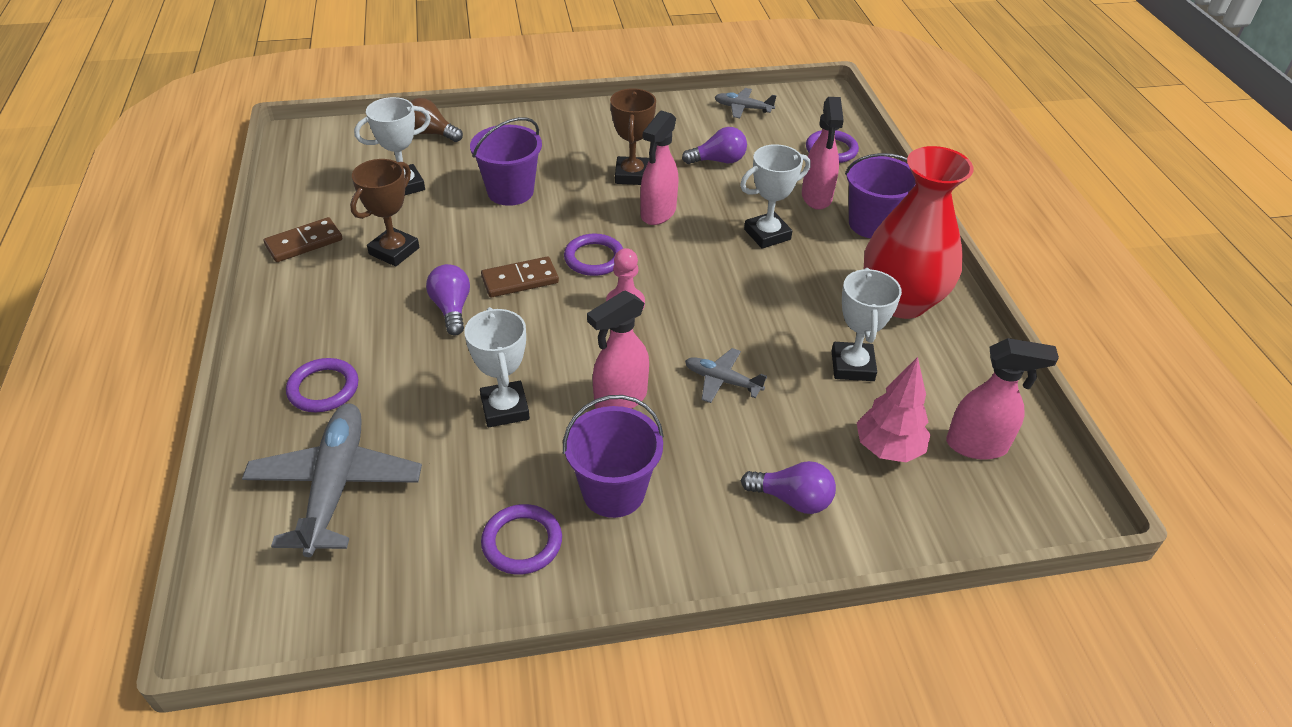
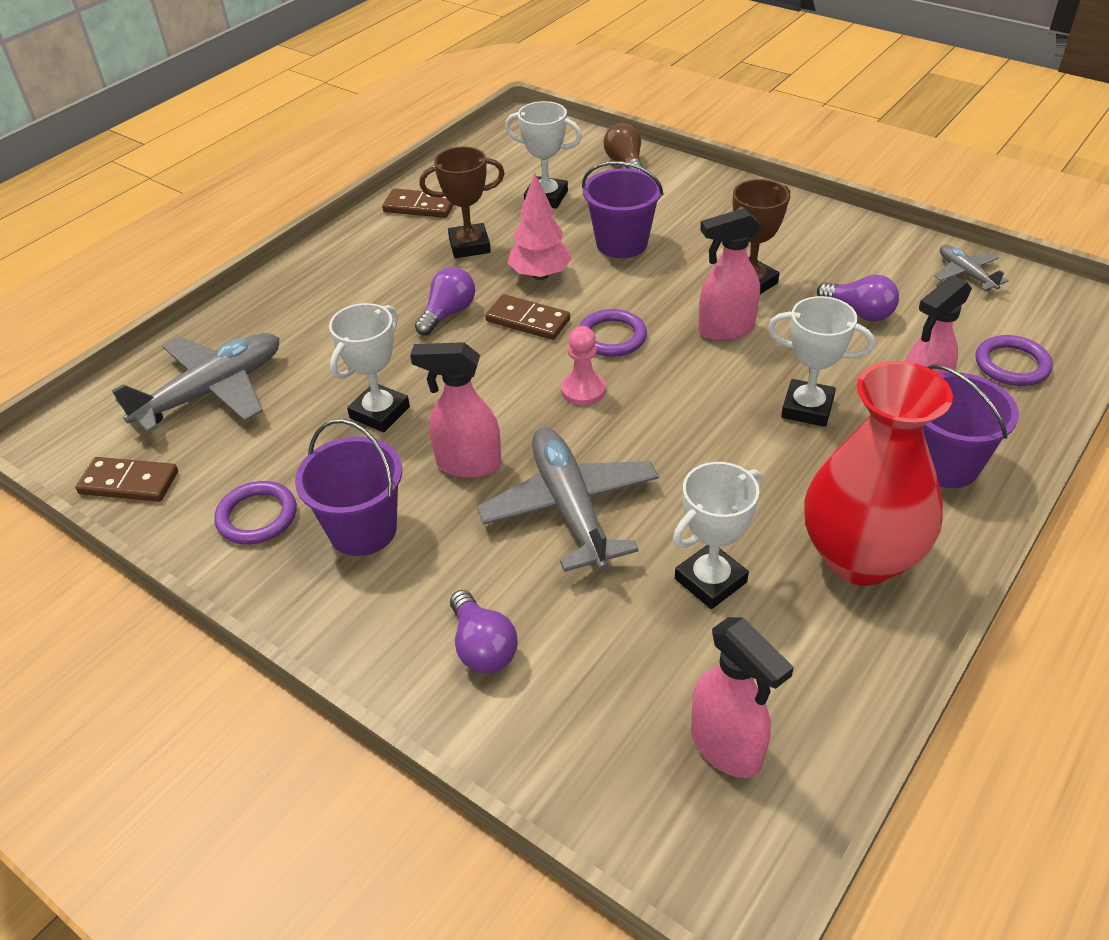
camera: 50 degrees right, 0 degrees up
(323, 388) = (293, 320): purple ring -> none
(371, 601) = (129, 482): none -> brown domino
(722, 381) = (570, 508): grey plane -> grey plane, size x1.95
(888, 449) = (631, 677): pink tree -> pink tree (540, 275)

